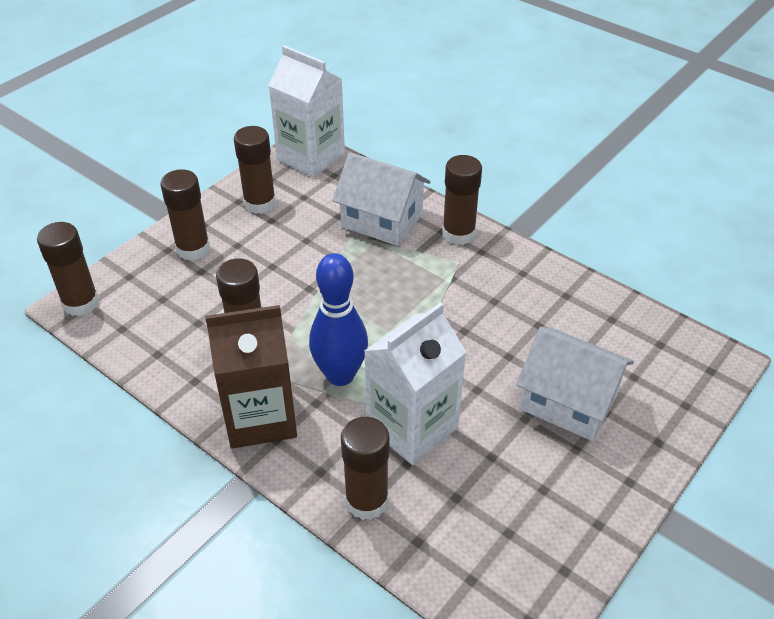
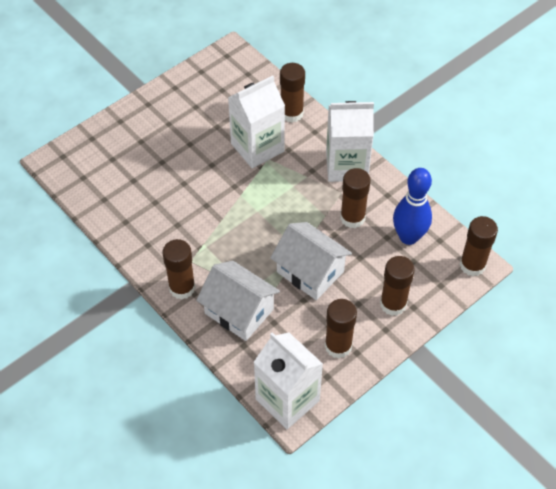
camera: 170 degrees left, 10 degrees up
(260, 417) = (346, 165): brown carton -> white carton
(340, 375) = (294, 185): blue bowling pin -> blue bowling pin (408, 237)
(568, 402) = (160, 149): white house -> white house (310, 271)

